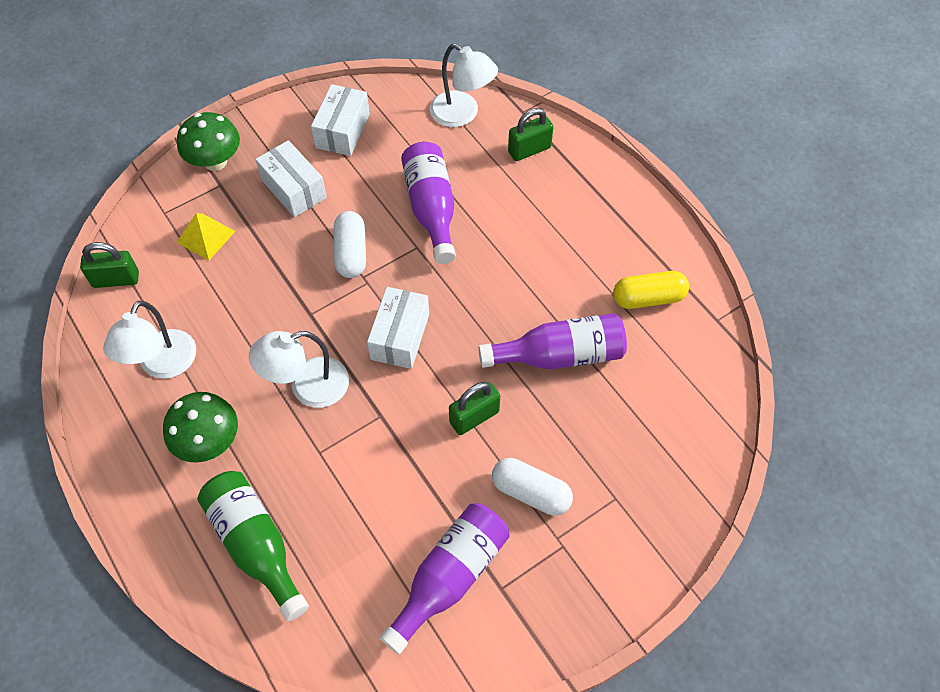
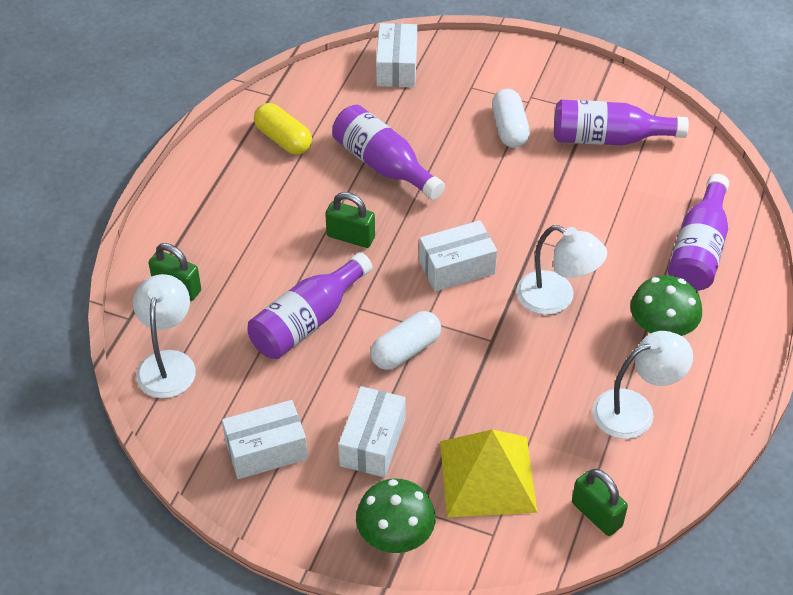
camera: 125 degrees left, 10 degrees down
(206, 236) = (487, 476): yellow pyramid -> yellow pyramid, size x1.78
(256, 545) = (698, 250): green bottle -> purple bottle
(474, 417) = (482, 186): green padlock -> green padlock (350, 237)
(690, 448) = (397, 67): none -> white box

